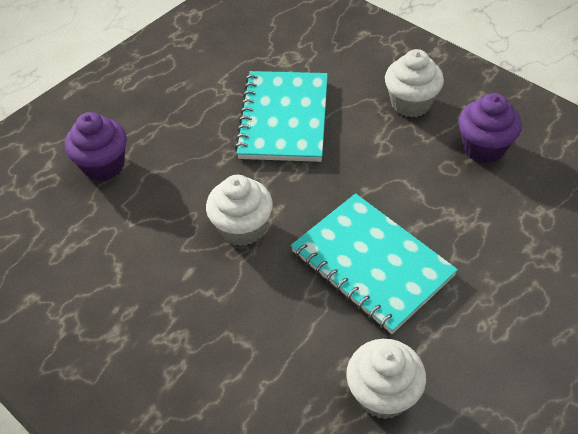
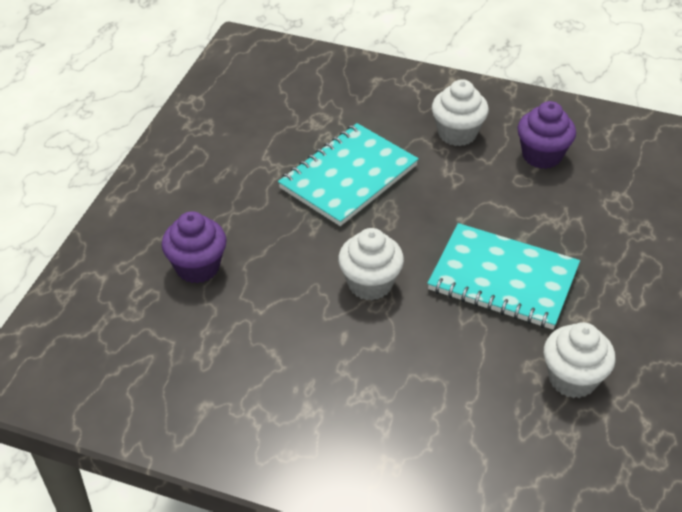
camera: 25 degrees left, 5 degrees down
(283, 118) = (348, 177): turquoise notebook -> turquoise notebook turned 60 degrees clockwise

